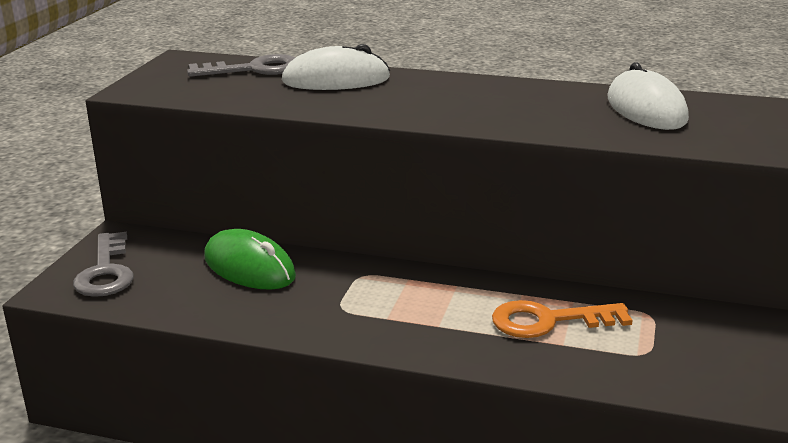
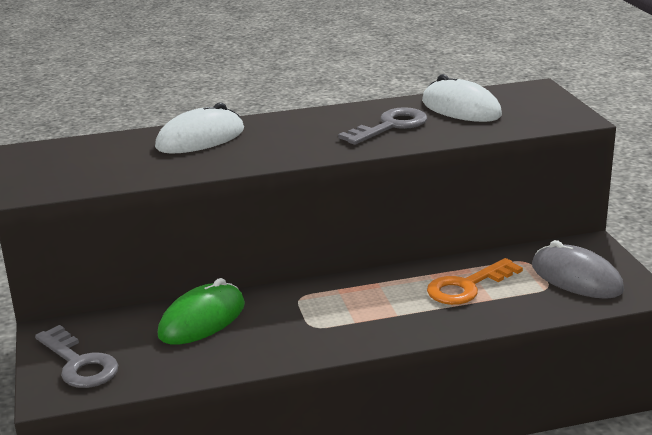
camera: 30 degrees left, 0 degrees up
(249, 267) = (202, 320): green mouse -> green mouse turned 60 degrees counterclockwise
(254, 69) = (114, 146): grey key -> grey key (390, 126)
(693, 354) = (576, 278): none -> grey mouse

